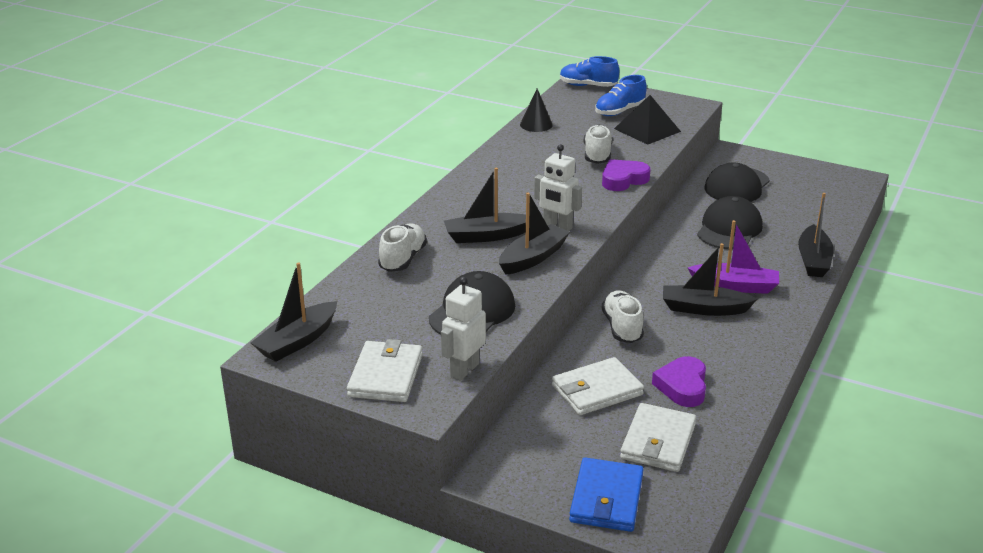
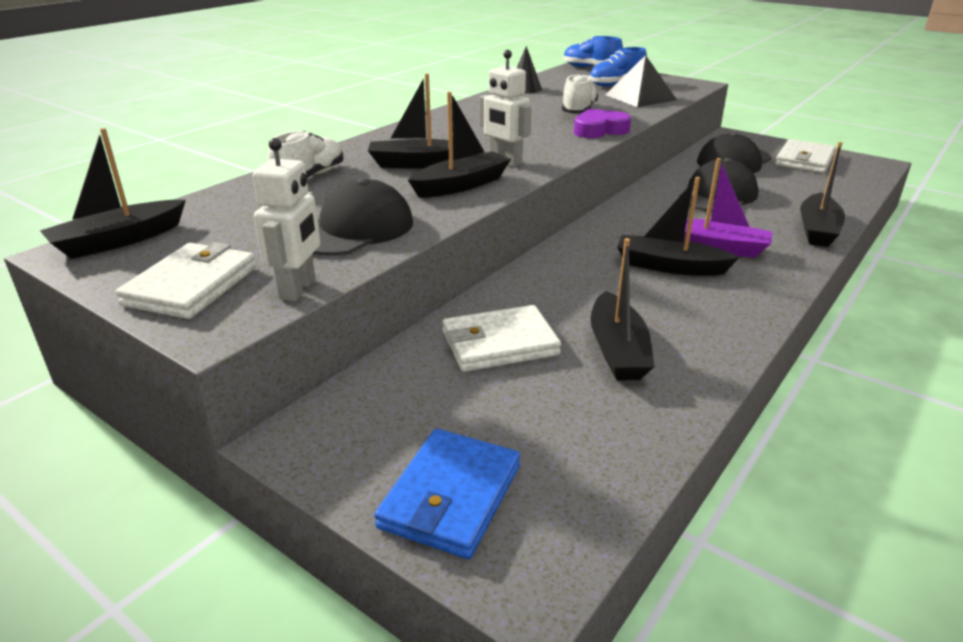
camera: 10 degrees right, 0 degrees up
(464, 370) = (298, 289): white robot -> white robot turned 150 degrees clockwise
(622, 327) = (560, 277): white shoe -> none
(658, 441) = (560, 419): white wallet -> white wallet (804, 160)
(682, 386) = (617, 350): purple heart -> black boat

